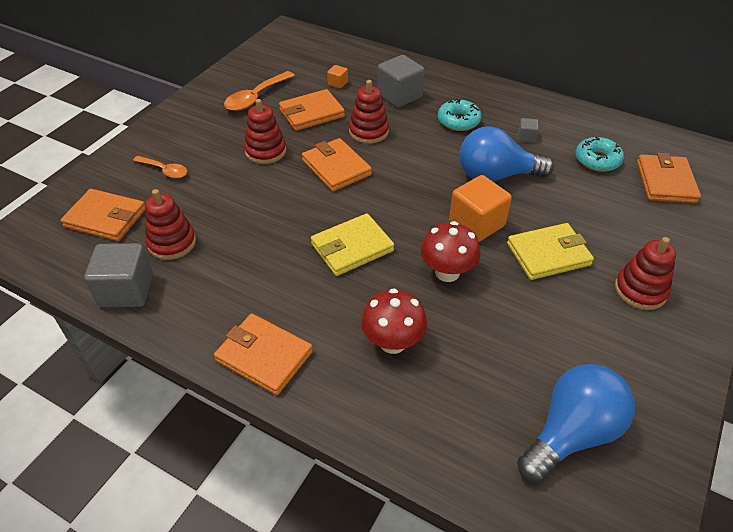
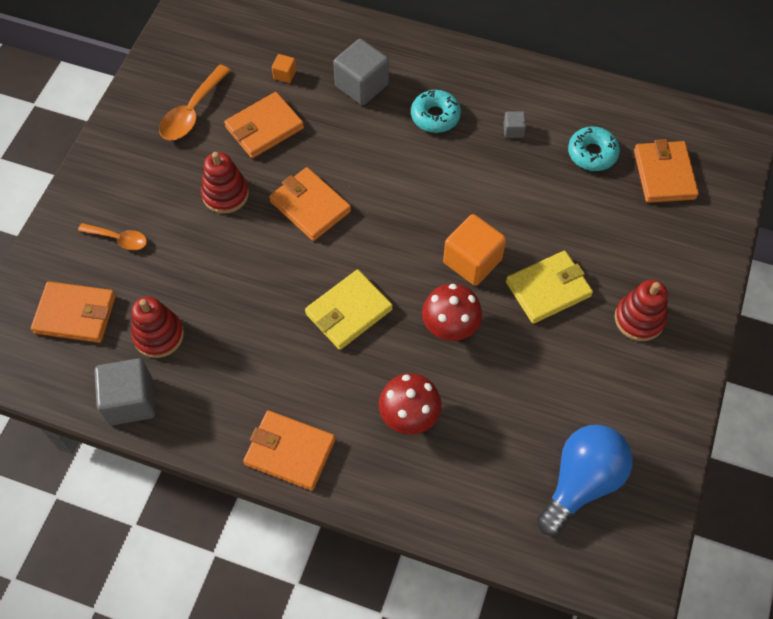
camera: 10 degrees left, 15 degrees up
(368, 132) = (336, 147): red stacking toy -> none
(496, 175) = (485, 192): blue light bulb -> none

